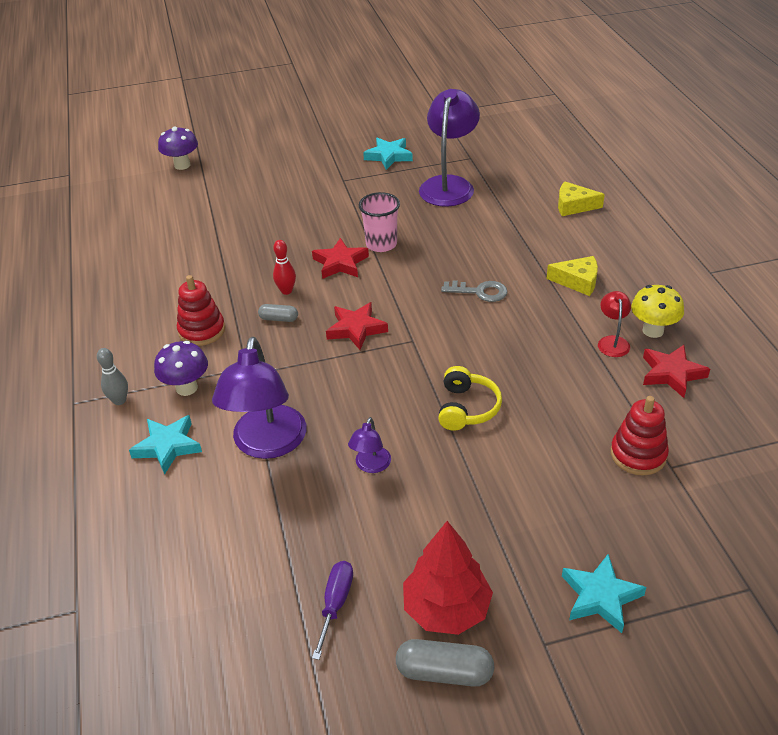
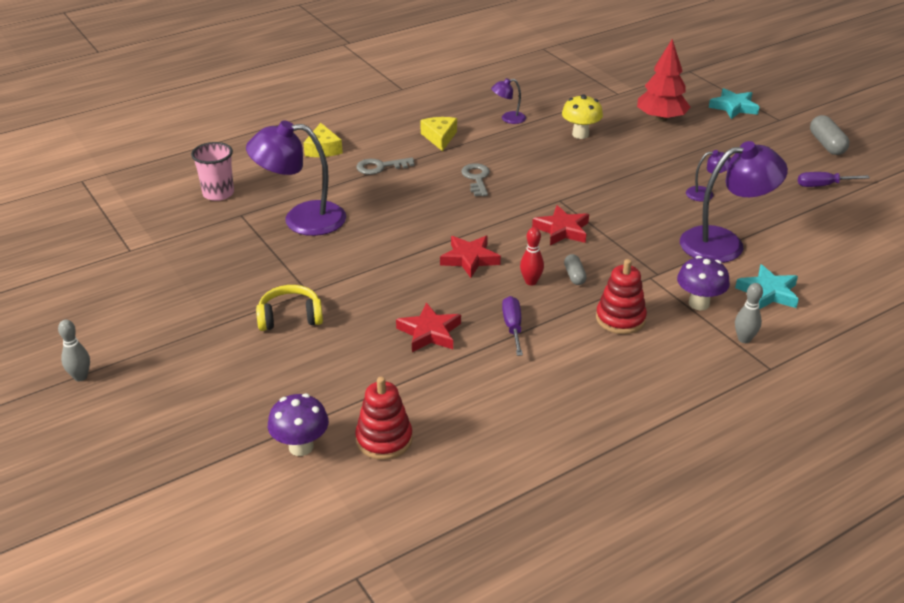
camera: 110 degrees left, 5 degrees down
(234, 269) = (513, 327): none -> purple screwdriver
(305, 98) = (80, 377): none -> grey bowling pin
(381, 244) = (427, 241): pink cup -> pink cup (218, 193)
(389, 156) = (246, 269): turquoise star -> none
(446, 608) = (788, 149): red tree -> red tree (661, 118)
(467, 408) = (619, 165): yellow headphones -> yellow headphones (290, 317)
(525, 235) = (380, 167): none -> grey key
(612, 341) = (508, 119): red lamp -> purple lamp
(638, 454) = (615, 103): red stacking toy -> red stacking toy (384, 439)
(653, 330) = (486, 105): yellow mushroom -> yellow mushroom (580, 134)
(672, 374) = (530, 97): red star -> red star (429, 332)

